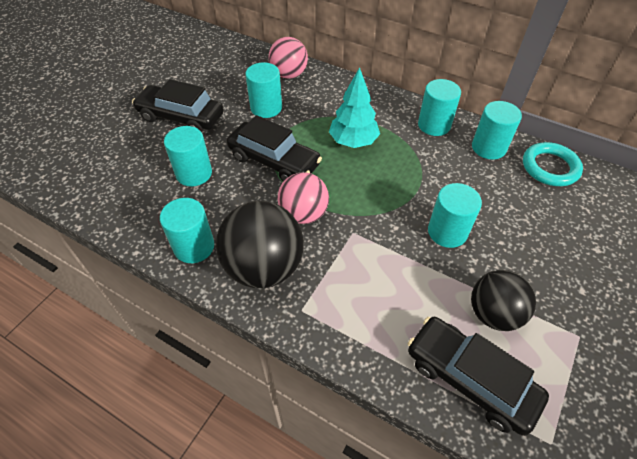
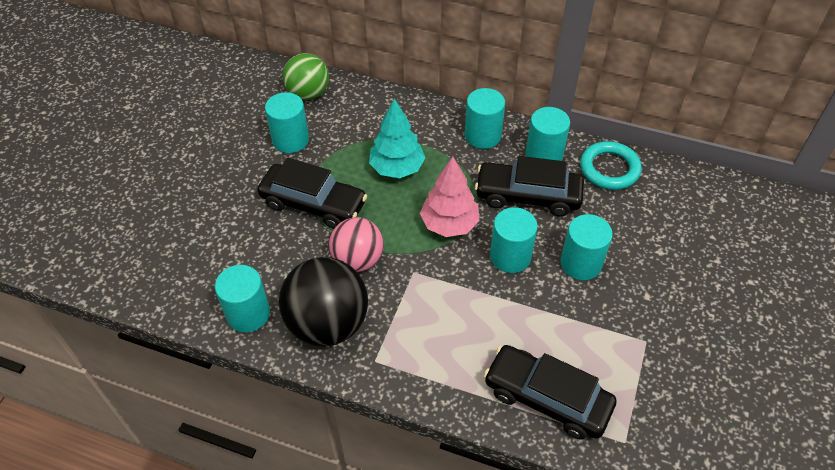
camera: 10 degrees left, 0 degrees up
(181, 117) = (194, 165): black car -> black car (528, 196)
(194, 173) = (227, 232): turquoise cylinder -> turquoise cylinder (581, 263)
(289, 75) = (308, 93): pink ball -> green ball
(393, 195) = (449, 224): none -> pink tree
(493, 313) = (564, 333): black ball -> none

